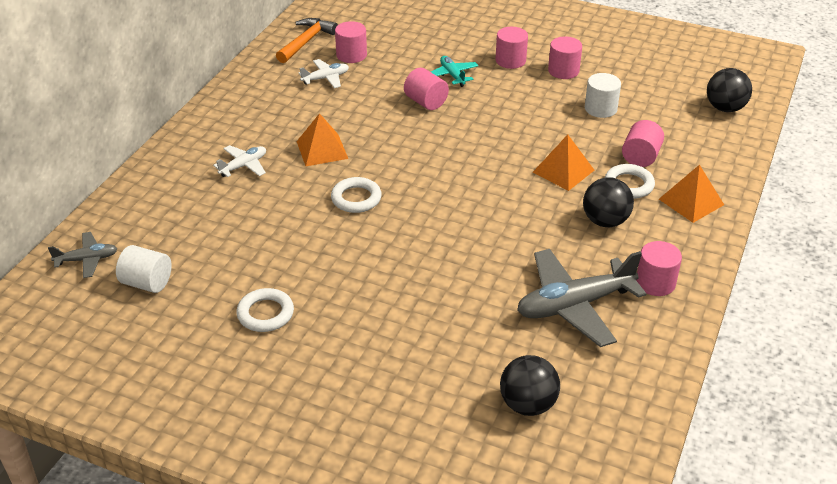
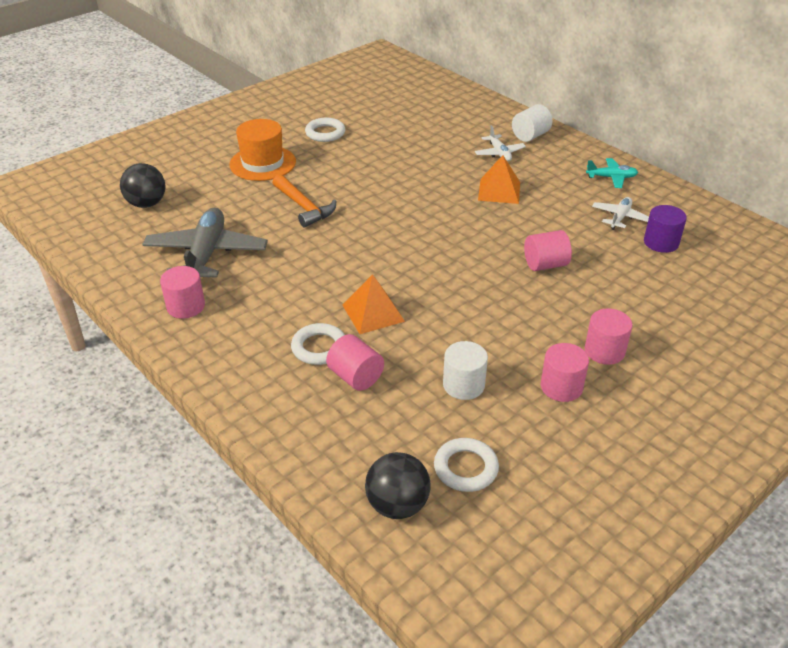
camera: 115 degrees right, 0 degrees up
(87, 260) = (431, 87): grey plane -> none
(147, 283) = (391, 101): white cylinder -> white cylinder (530, 136)
(306, 41) = (700, 222): orange hammer -> orange hammer (304, 207)
(326, 78) = (619, 218): white plane -> white plane turned 150 degrees counterclockwise
(351, 55) = (661, 242): pink cylinder -> purple cylinder
(356, 198) = (419, 191): white ring -> white ring (465, 468)
(372, 341) = (262, 163): none -> orange hat
(452, 75) = (590, 297): turquoise plane -> turquoise plane (611, 178)
(605, 221) = (283, 310): black ball -> none
(691, 202) = (259, 380): orange pyramid -> none

